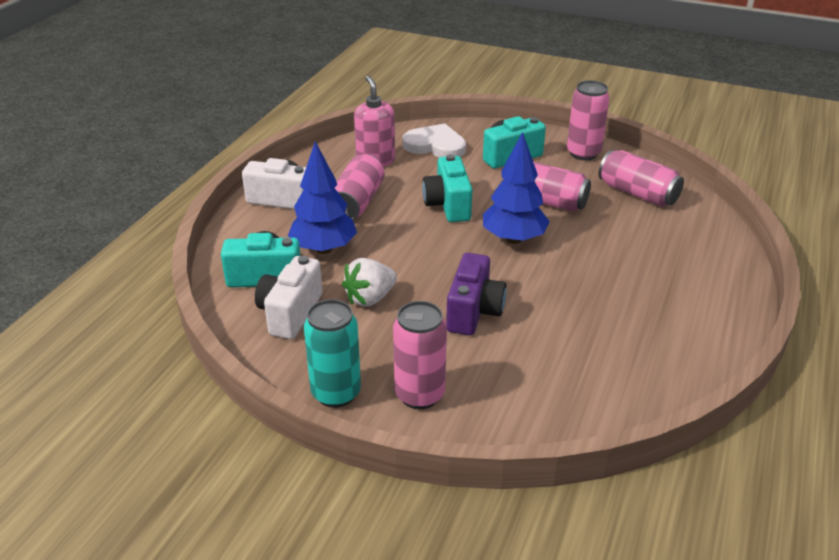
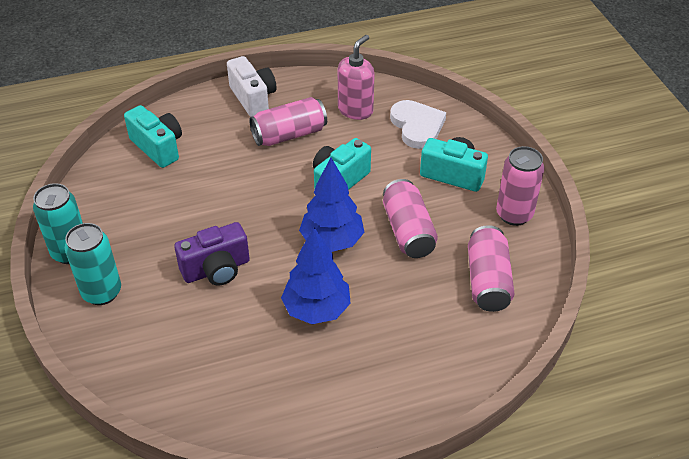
camera: 50 degrees right, 10 degrees up
(290, 313) = (130, 183): white camera -> none
(324, 249) = (216, 154): blue tree -> blue tree (317, 309)
(370, 298) = (182, 209): white strawberry -> none
(419, 395) = (102, 292): pink can -> turquoise can

